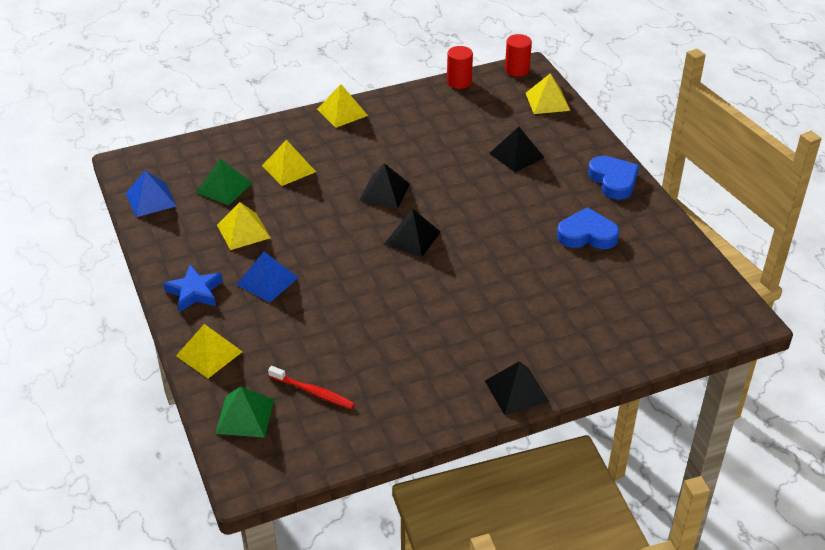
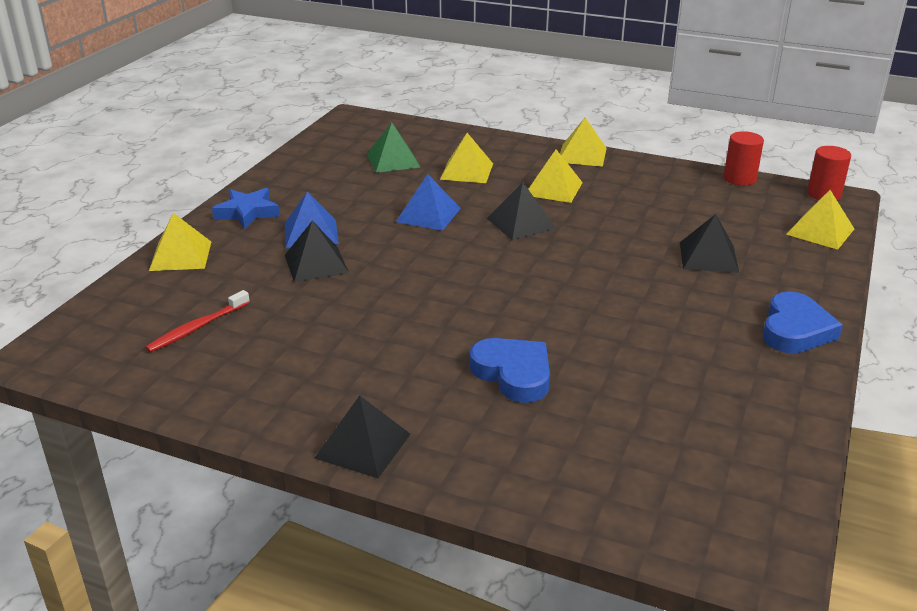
camera: 45 degrees right, 10 degrees down
(151, 199) = (327, 144): blue pyramid -> blue pyramid (428, 215)
(243, 231) = (355, 193): yellow pyramid -> yellow pyramid (553, 188)
(245, 416) = (121, 311): green pyramid -> none
(313, 392) = (197, 328): red toothbrush -> red toothbrush turned 60 degrees clockwise
(412, 238) = (486, 267): black pyramid -> black pyramid (316, 264)
(587, 234) = (680, 359): blue heart -> blue heart (513, 374)

